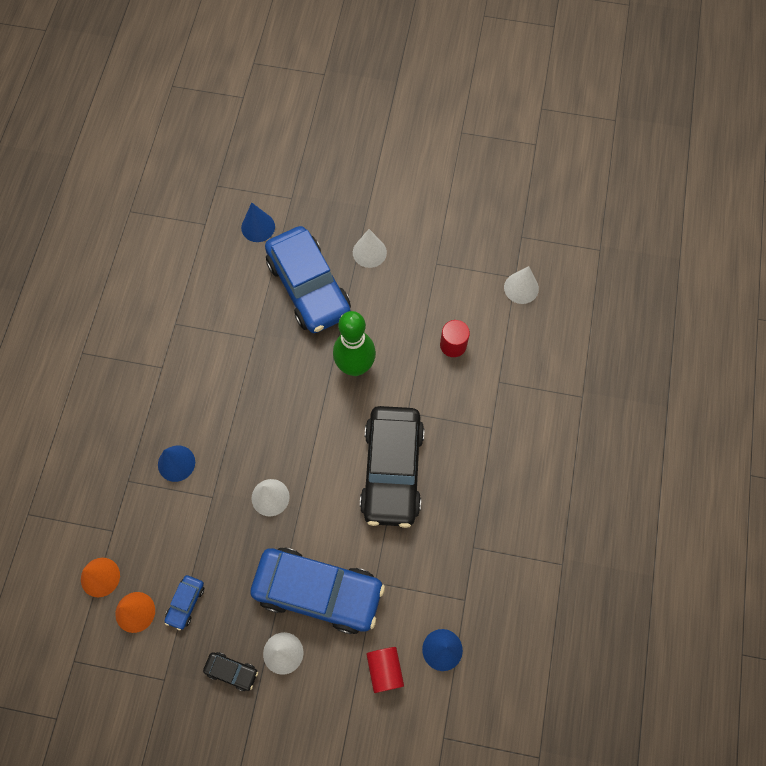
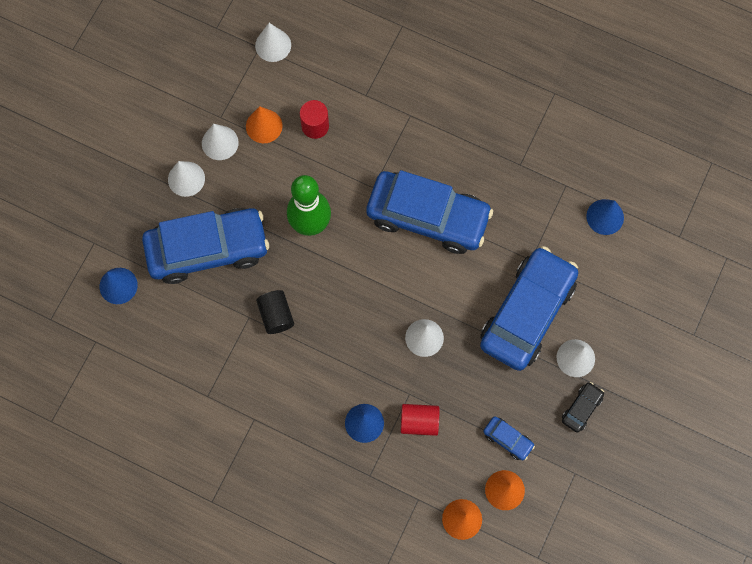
camera: 75 degrees left, 5 degrees up
(261, 360) = (276, 315): none -> black cylinder
(385, 670) = (611, 271): red cylinder -> red cylinder (419, 422)
(392, 470) = (428, 217): black car -> blue car
(411, 270) = (220, 142): none -> white cone
(439, 301) = (264, 126): none -> orange cone

